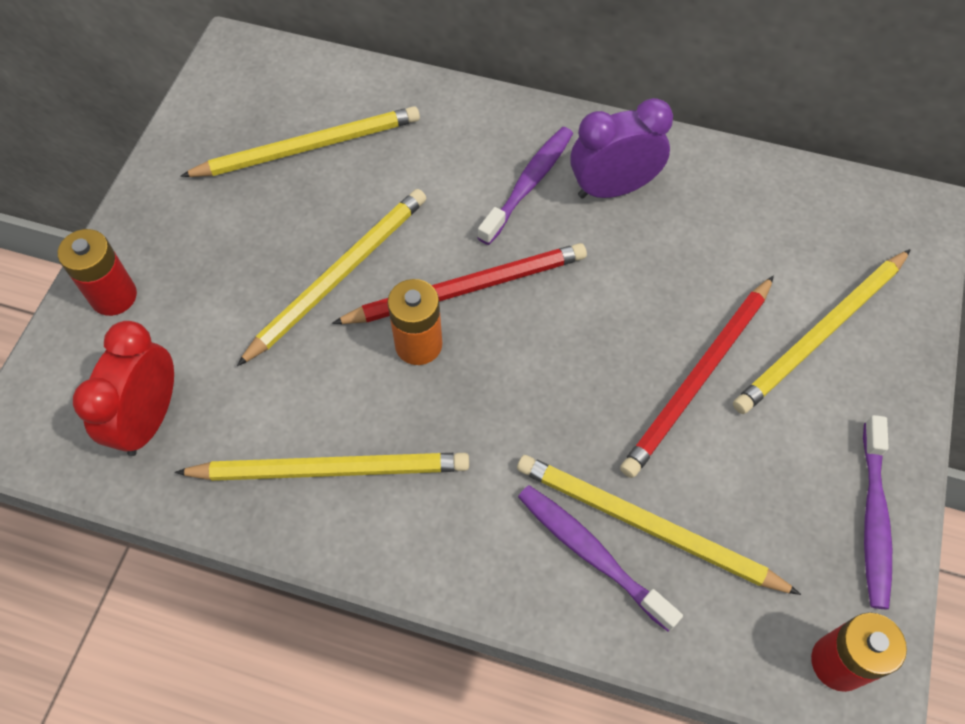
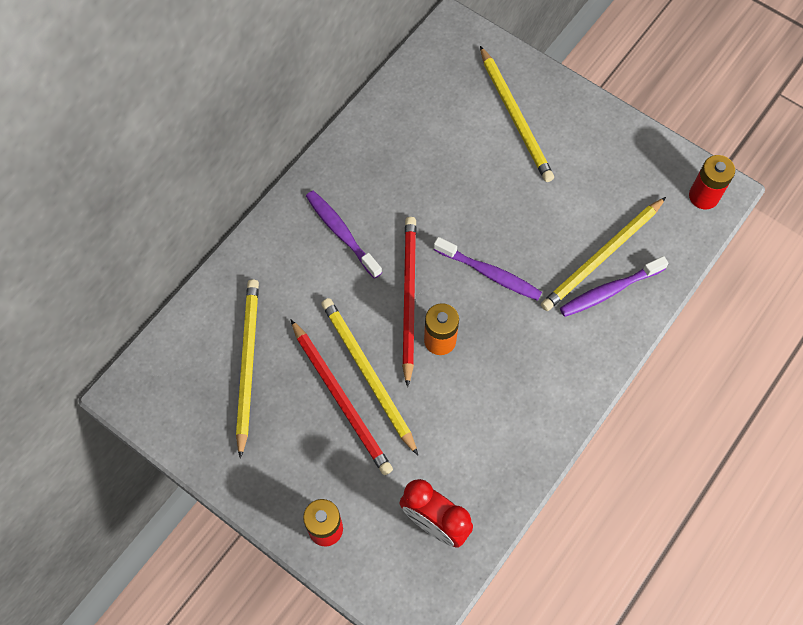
camera: 70 degrees left, 5 degrees up
(331, 469) = (509, 418): yellow pencil -> none
(613, 188) = (366, 184): purple clock -> none
(698, 378) = (521, 192): red pencil -> red pencil (341, 399)
(873, 518) = (633, 144): purple toothbrush -> purple toothbrush (489, 273)

